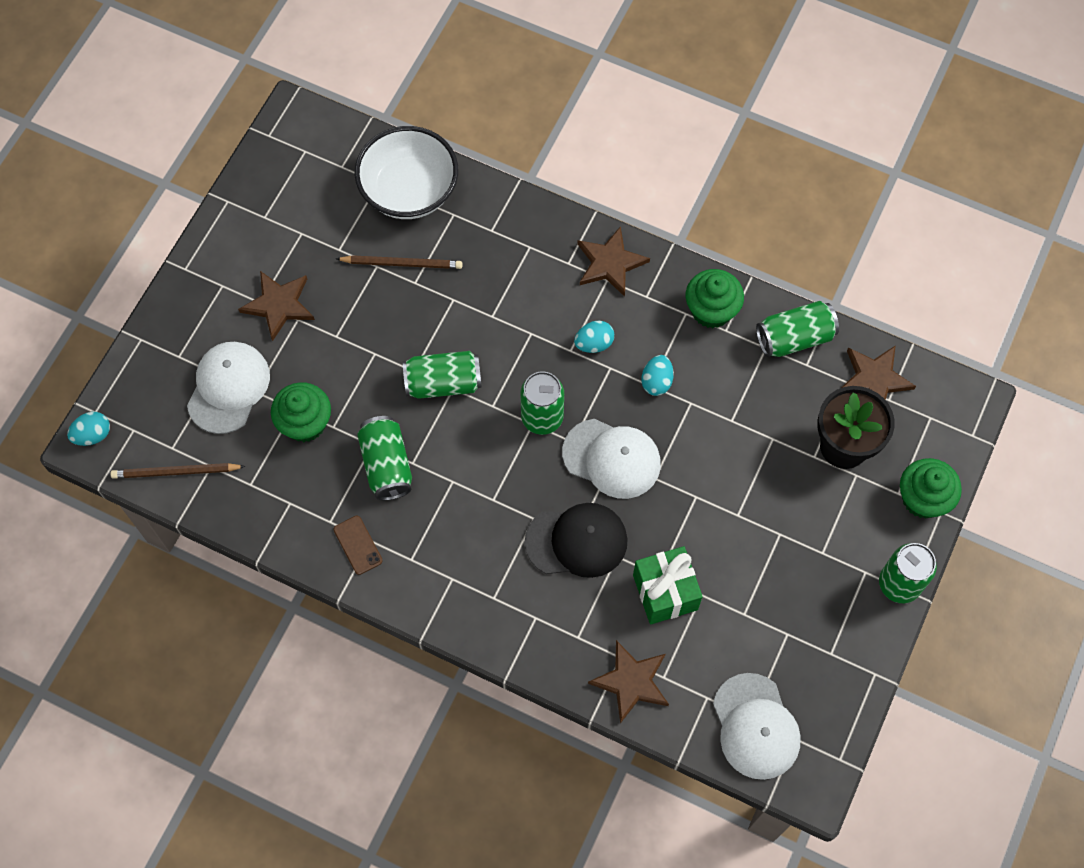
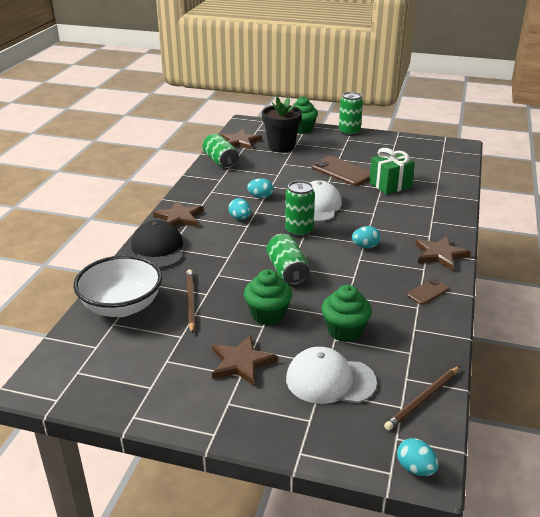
camera: 100 degrees left, 35 degrees down
(175, 472) = (423, 399): brown pencil -> brown pencil turned 60 degrees clockwise
(386, 465) = (361, 287): green can -> none
(483, 498) = (365, 246): none -> turquoise egg
(577, 541) = (376, 212): black cap -> black cap (158, 249)
(631, 682) = (447, 190): brown star -> brown star (440, 255)
(711, 310) = (207, 184): green cupcake -> green cupcake (268, 315)
(727, 527) = (342, 171): none -> brown phone
(755, 726) = (445, 159): white cap -> none

